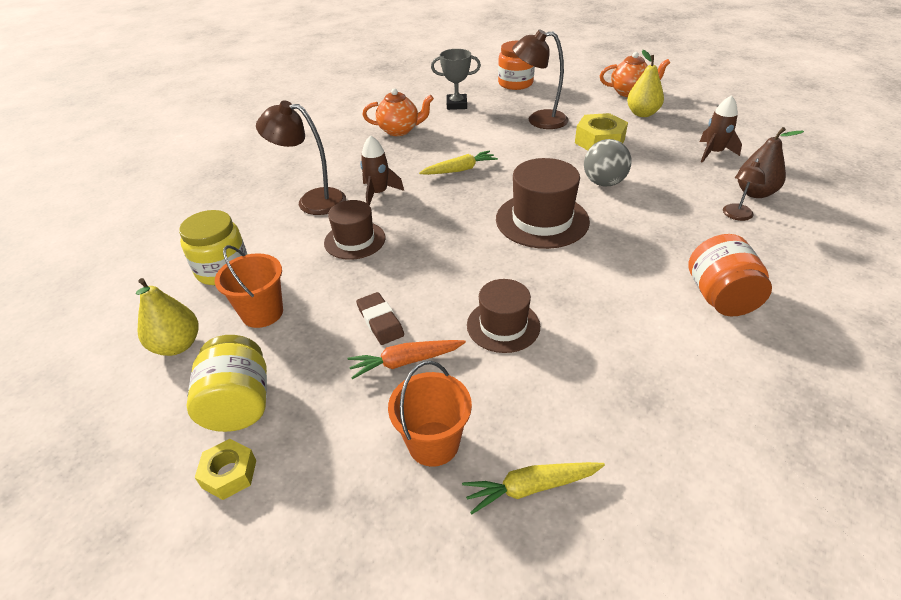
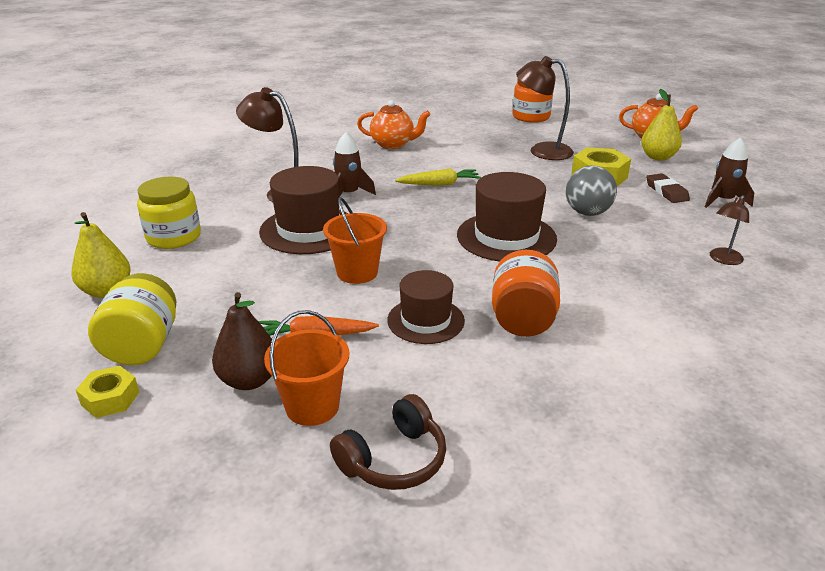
camera: 10 degrees right, 10 degrees down
(262, 313) = (195, 276): orange bucket -> orange bucket (357, 272)
(355, 240) = (308, 230): brown hat -> brown hat, size x1.55
(380, 321) = (304, 299): brown eraser -> brown eraser (666, 191)
(456, 105) = (461, 129): grey trophy -> none
(531, 487) = (393, 459): yellow carrot -> brown headphones
(720, 297) = (671, 329): orange jar -> orange jar (522, 319)
(754, 193) = (754, 242): brown pear -> brown pear (249, 380)

